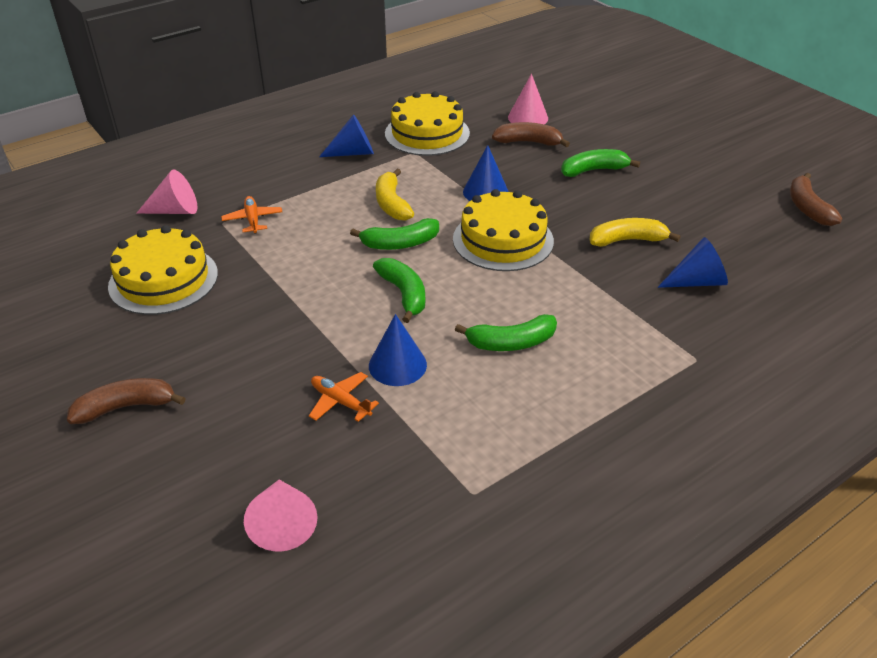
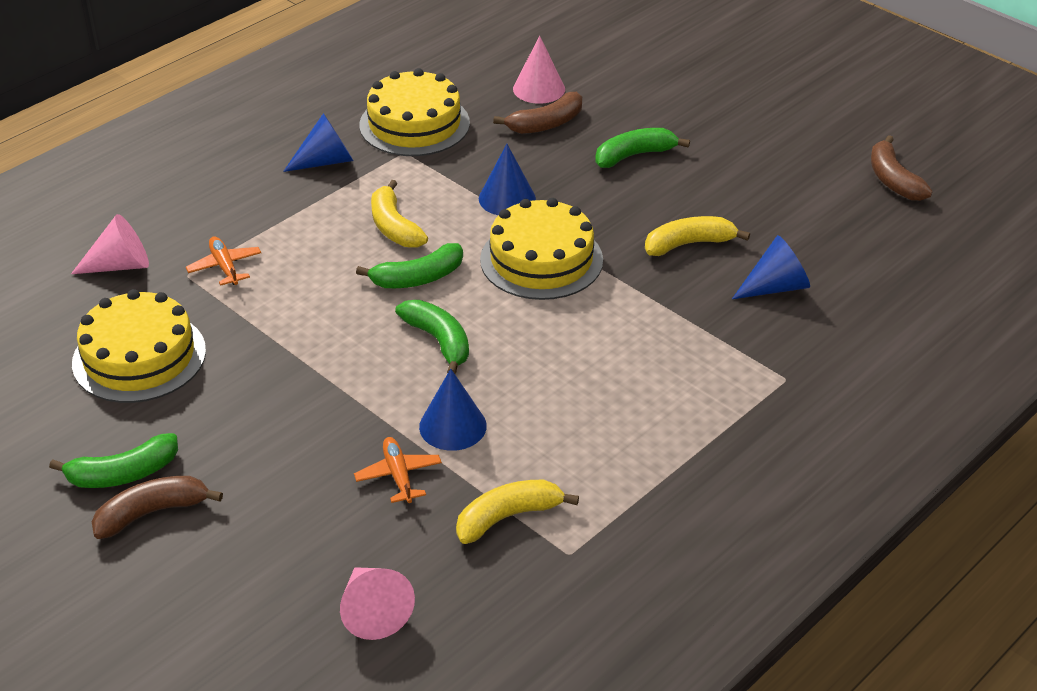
camera: 10 degrees left, 0 degrees up
(340, 401) = (398, 475): orange plane -> orange plane turned 45 degrees clockwise
(425, 451) = (507, 517): none -> yellow banana
(511, 343) = (577, 385): green banana -> green banana (123, 474)
(528, 142) = (546, 124): brown banana -> brown banana turned 150 degrees clockwise

